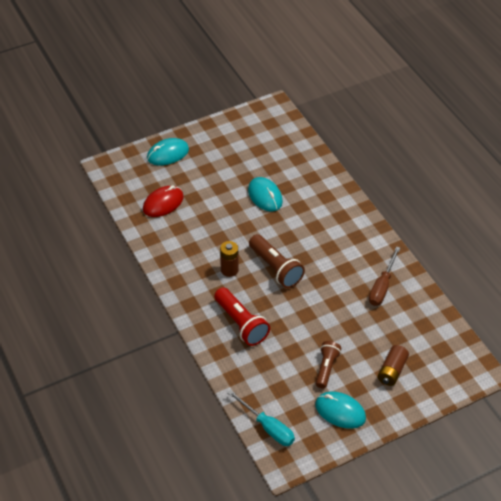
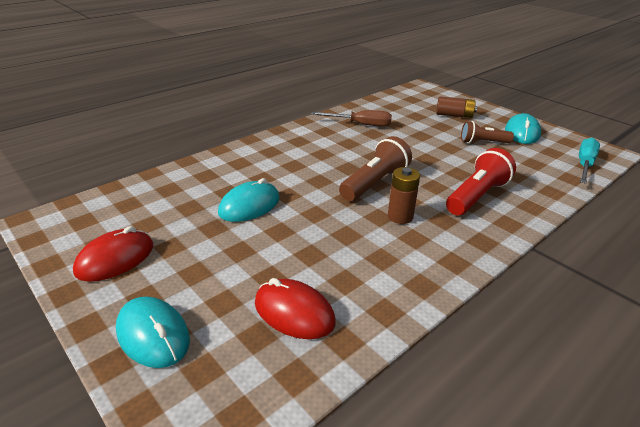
camera: 105 degrees left, 15 degrees down
(228, 138) = (115, 259): none -> red mouse

